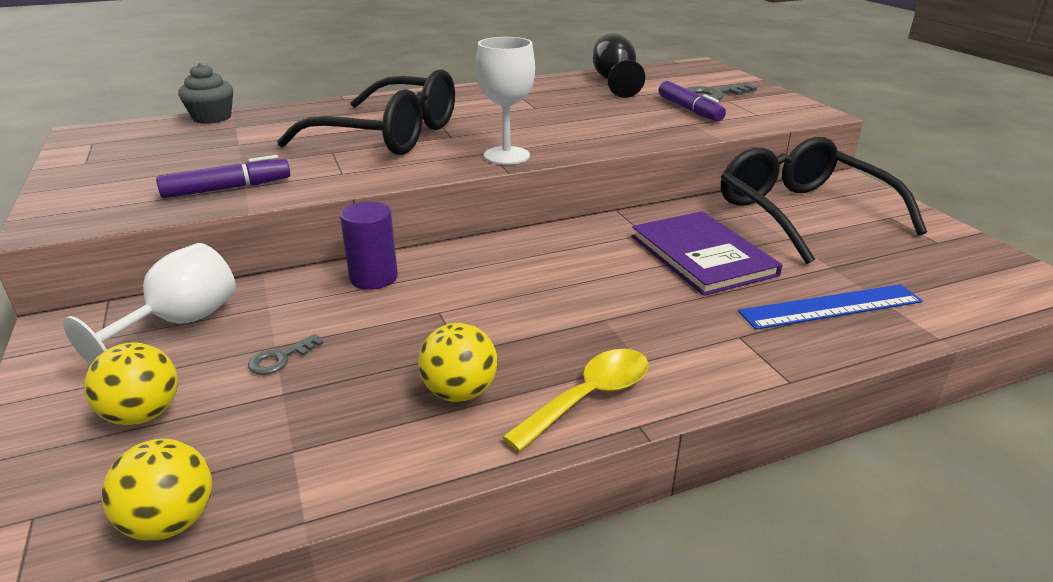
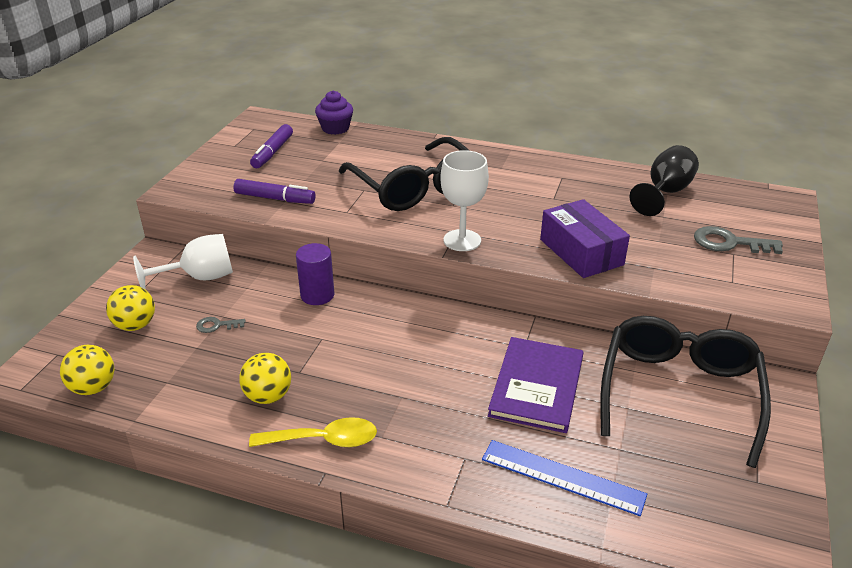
camera: 40 degrees right, 5 degrees up
(212, 118) = (335, 128): grey cupcake -> purple cupcake
(623, 131) = (581, 252): none -> purple box
(689, 110) = (677, 251): purple marker -> purple marker (272, 152)

